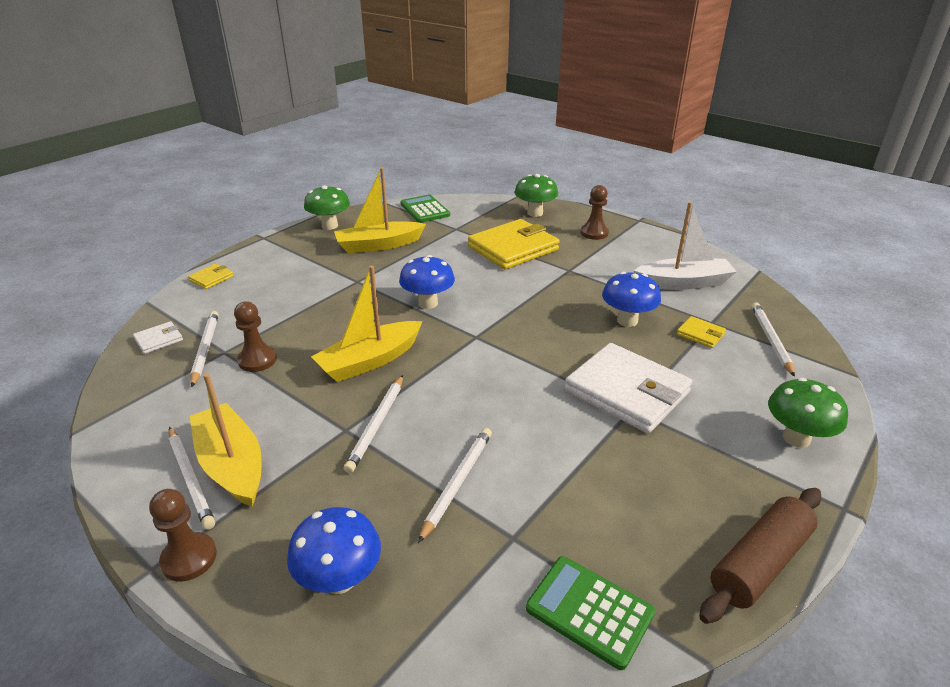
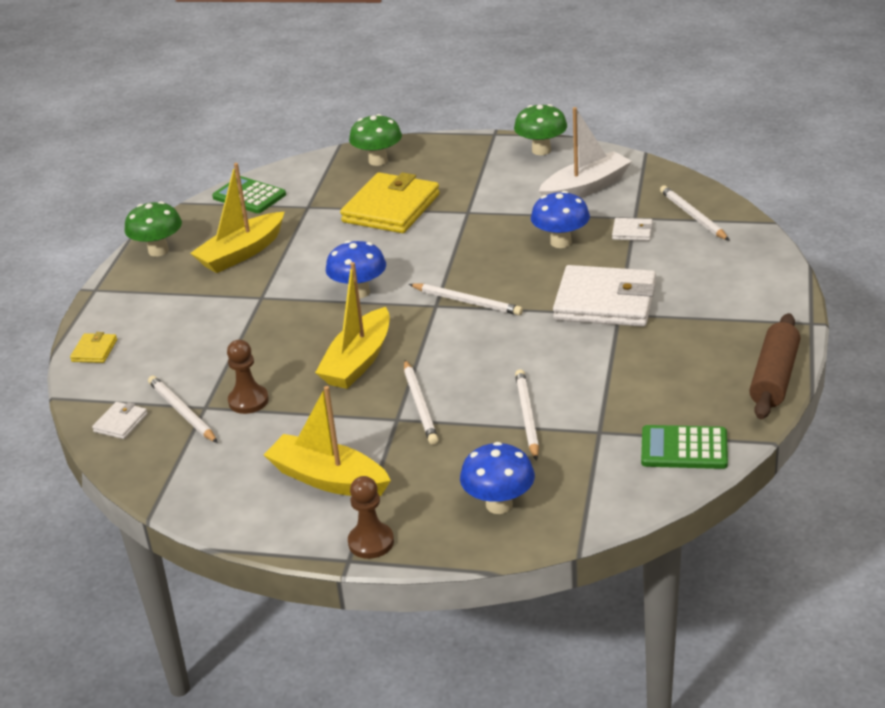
camera: 25 degrees left, 0 degrees up
(190, 478) = (304, 501): white pencil -> white pencil (467, 302)
(594, 233) = (460, 164): brown pawn -> none
(700, 334) = (632, 232): yellow wallet -> white wallet
(796, 438) = (755, 288): green mushroom -> green mushroom (541, 150)

